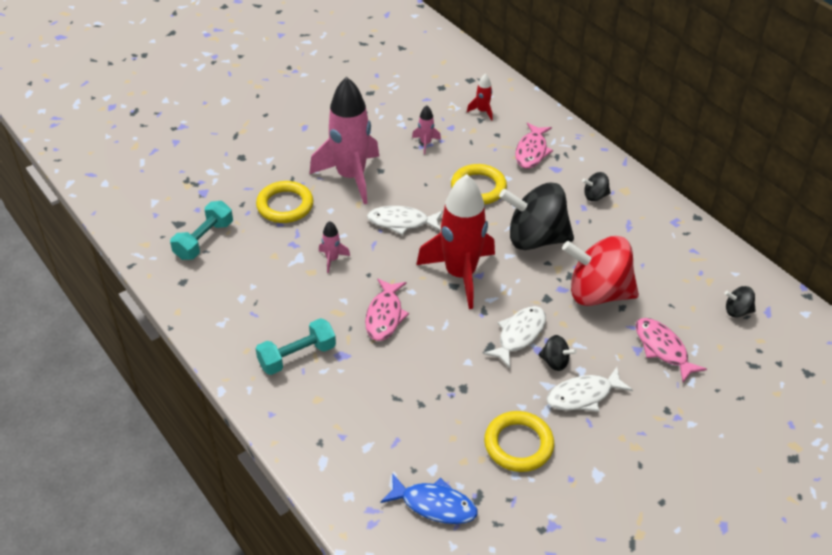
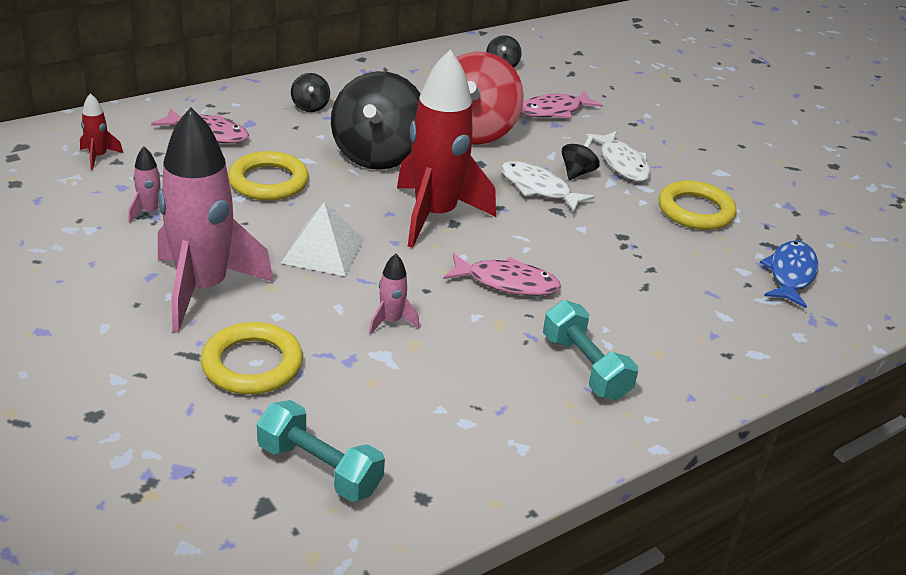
camera: 90 degrees left, 10 degrees down
(402, 222) = (323, 251): white fish -> white pyramid

